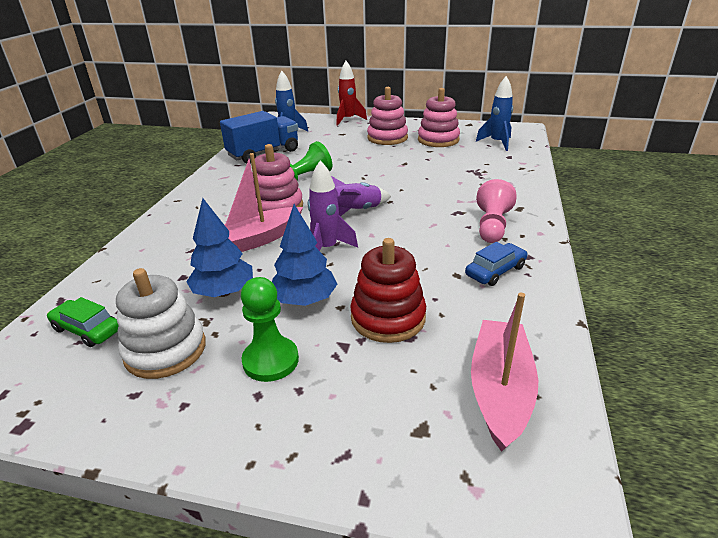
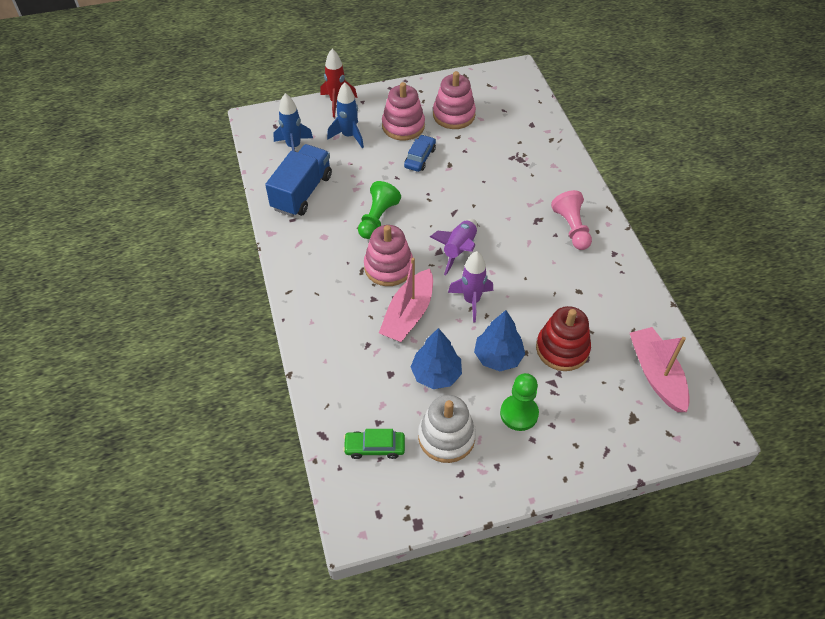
camera: 30 degrees left, 20 degrees up
(495, 271) = (601, 277): blue car -> blue car (420, 158)
(497, 143) = (509, 104): blue rocket -> blue rocket (349, 136)

